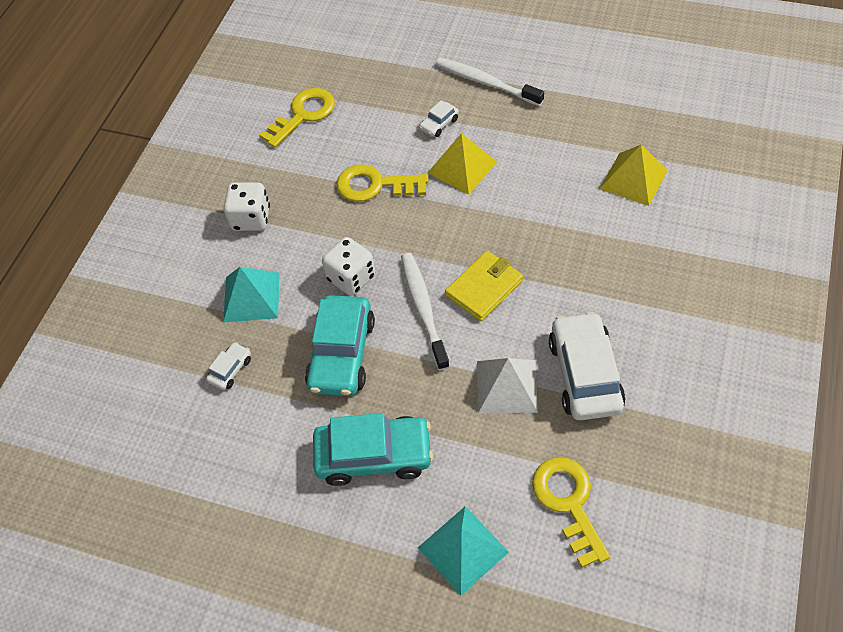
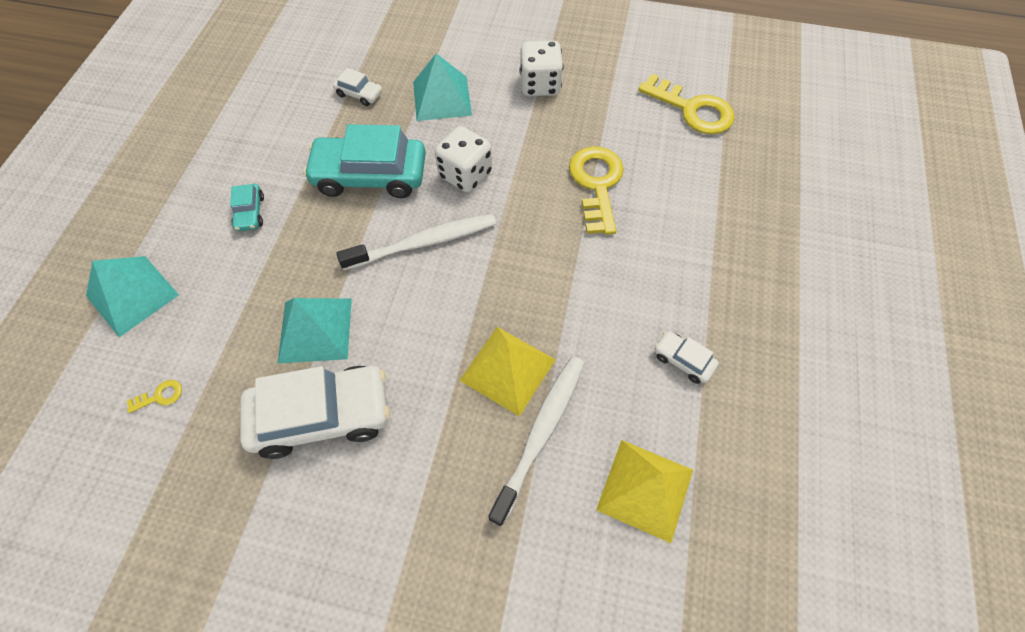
camera: 80 degrees right, 5 degrees up
(374, 456) = (250, 213): turquoise car -> turquoise car, size x0.46
(439, 124) = (705, 241): white car -> white car (683, 360)
(462, 167) = (636, 270): yellow pyramid -> yellow pyramid (507, 369)
(484, 288) = (451, 302): yellow wallet -> none
(486, 82) = (792, 291): white toothbrush -> white toothbrush (541, 433)
(506, 386) = (315, 330): white pyramid -> turquoise pyramid
(568, 502) = (160, 396): yellow key -> yellow key, size x0.41

